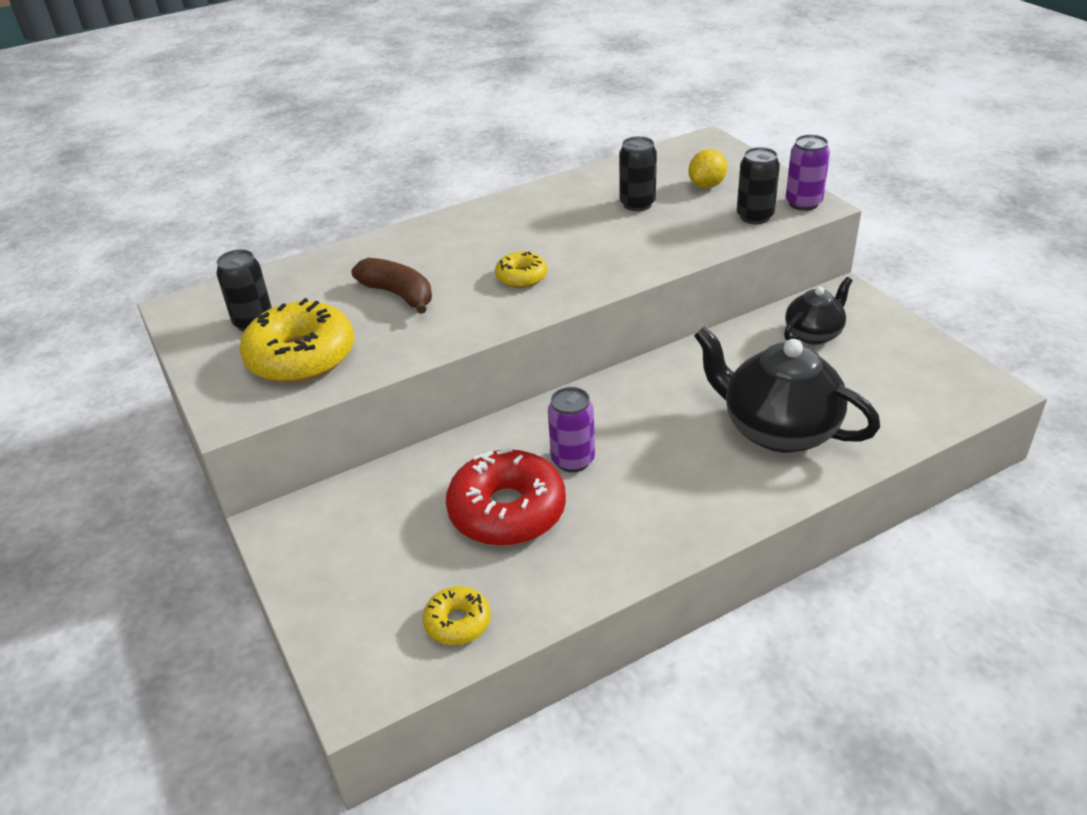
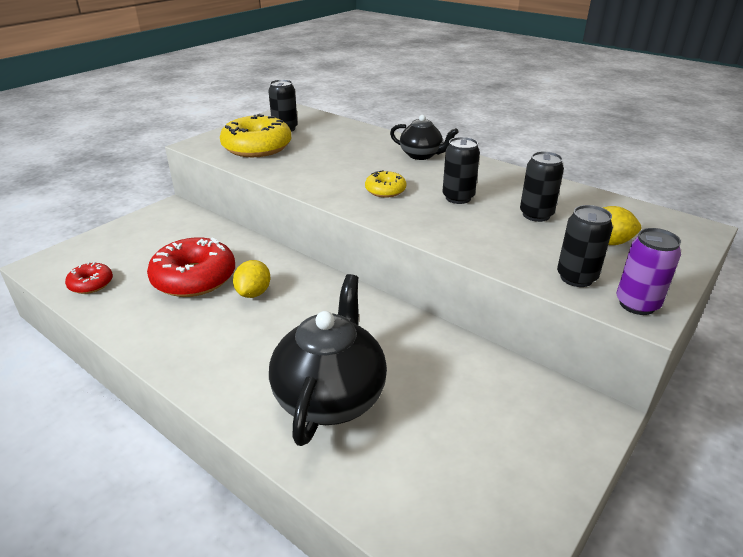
camera: 65 degrees right, 5 degrees down
(398, 294) = (337, 157): brown banana -> none
(458, 622) = (91, 284): yellow donut -> red donut
(572, 236) = (458, 198): none -> black can
(573, 460) = (254, 293): purple can -> yellow lemon
(814, 334) = (499, 398): black teapot -> black teapot (421, 155)

